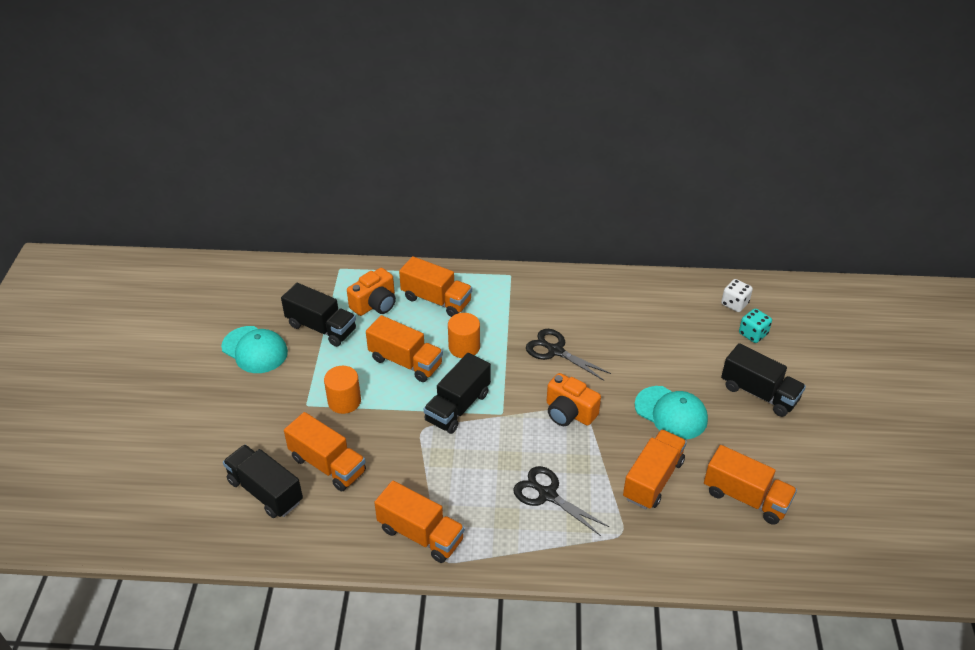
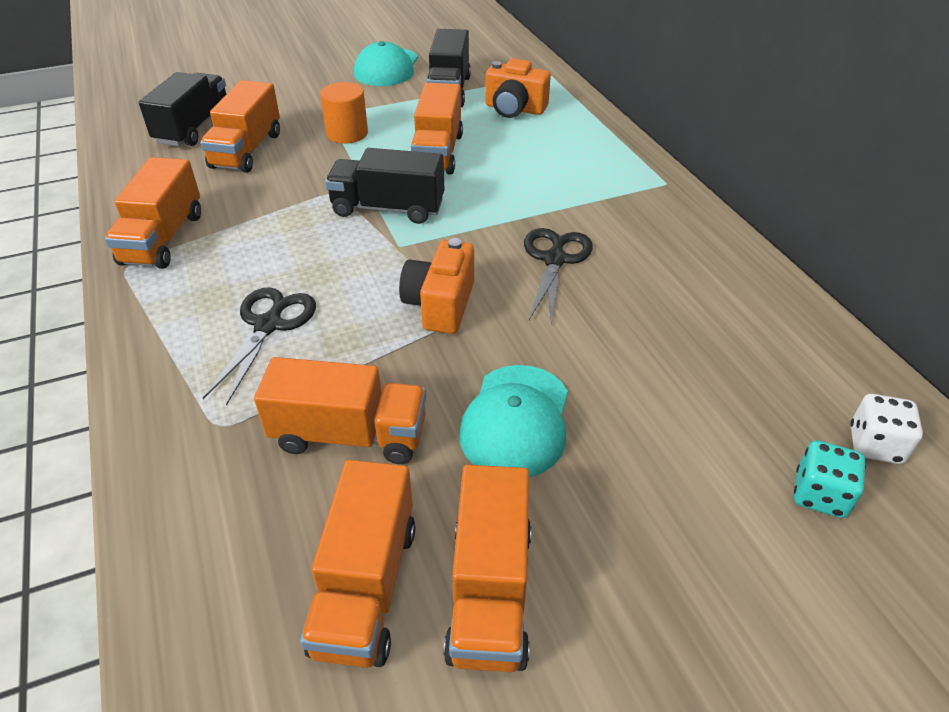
camera: 65 degrees right, 0 degrees up
(436, 300) = (561, 144): orange truck -> orange truck (490, 591)
(464, 347) = (496, 185): orange cylinder -> none
(759, 393) = (661, 545): black truck -> none

